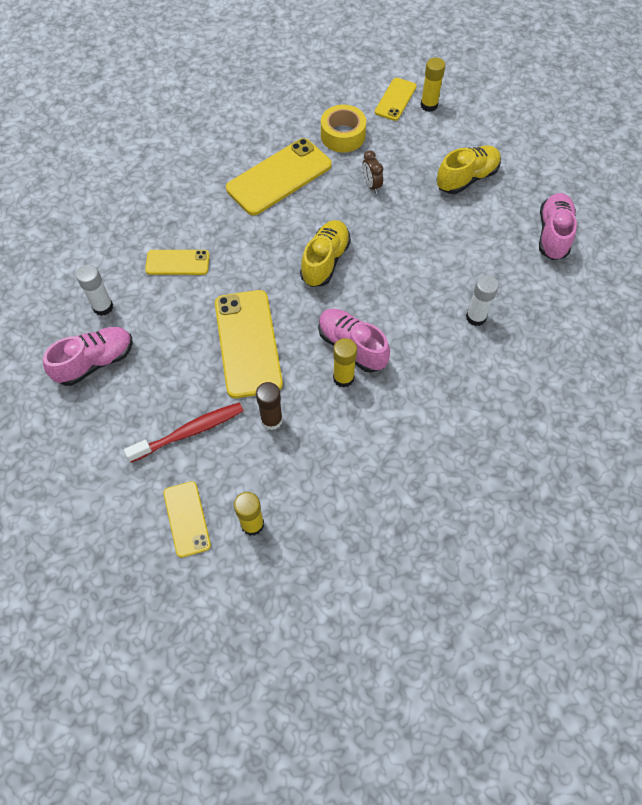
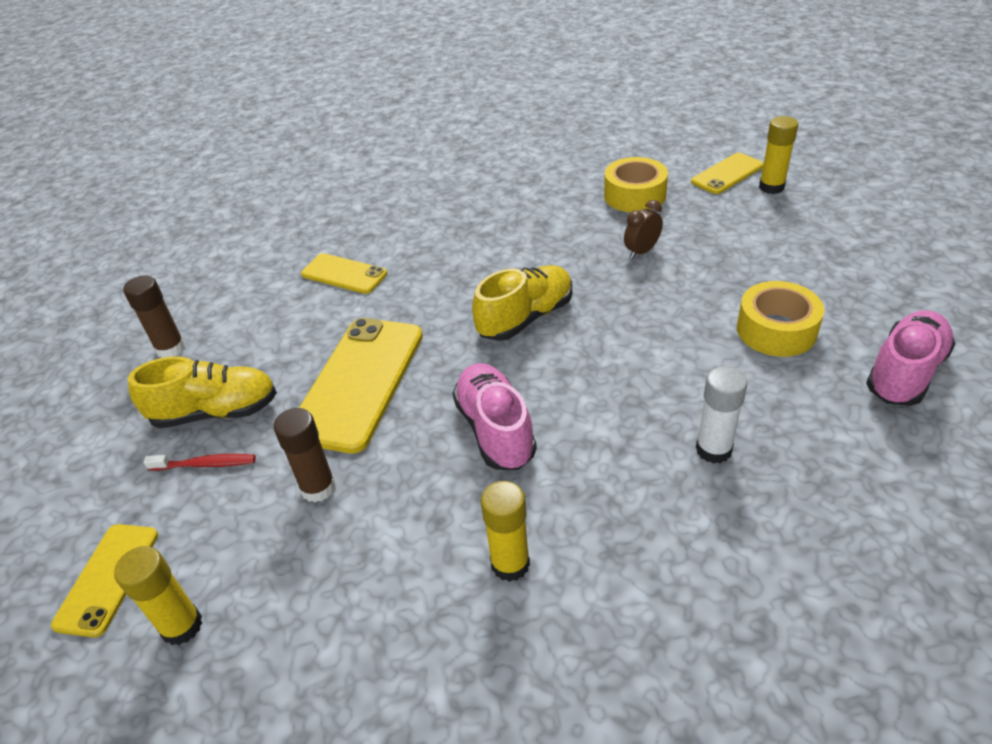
camera: 30 degrees right, 20 degrees down
(95, 362) = (171, 348): pink shoe -> brown glue stick
(103, 307) = (228, 296): white glue stick -> none
(189, 432) = (205, 464): red toothbrush -> red toothbrush, size x0.58
(279, 177) = (526, 219): yellow phone -> none
(343, 378) = (456, 467): yellow glue stick -> yellow glue stick (510, 564)
(371, 185) = (641, 251): brown clock -> brown clock turned 45 degrees clockwise
(467, 178) = (788, 273): yellow shoe -> yellow shoe (216, 412)
(476, 225) = (776, 330): none -> yellow tape

